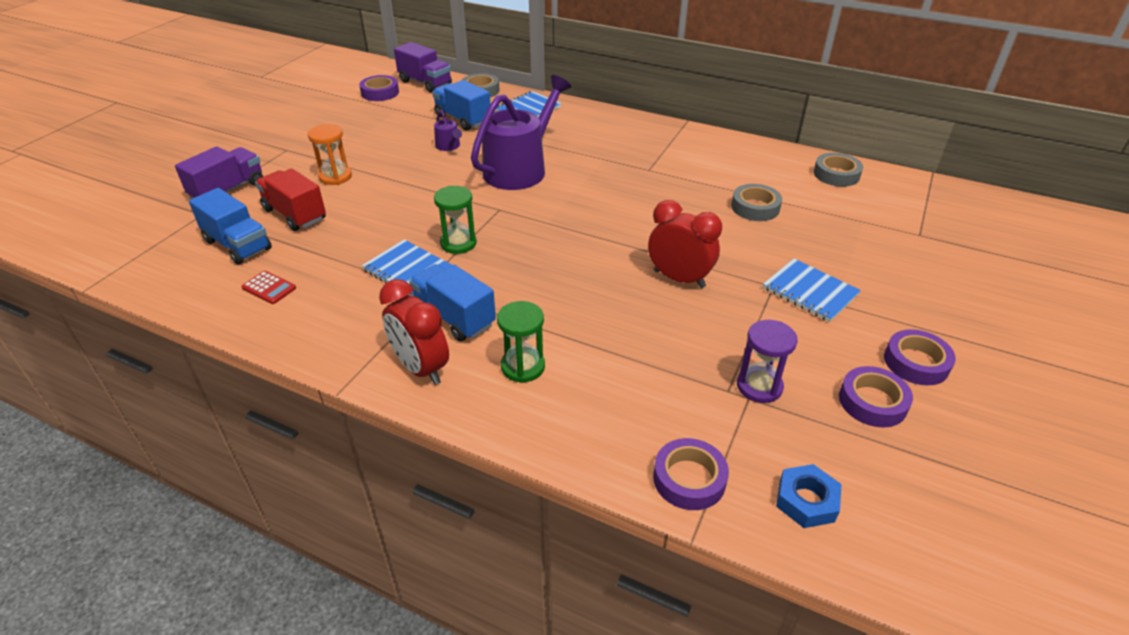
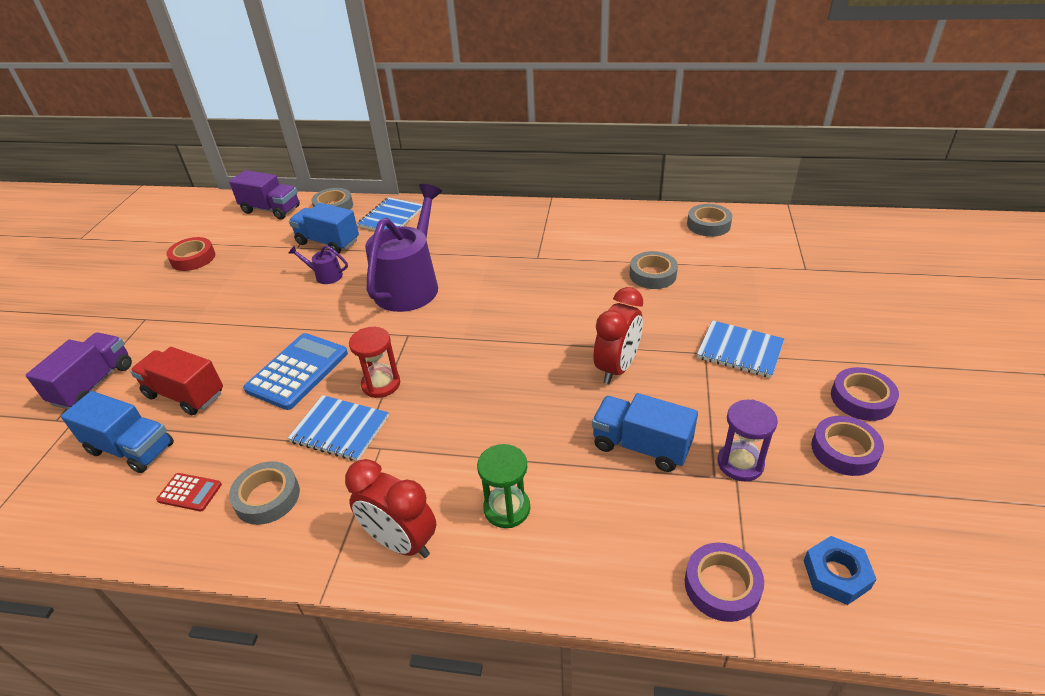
camera: 15 degrees left, 0 degrees up
(328, 307) = (267, 497): none -> grey tape
(335, 177) = (214, 339): orange hourglass -> none
(344, 110) = (193, 258): none -> red tape
(380, 92) = (226, 230): purple tape -> none
(392, 217) = (297, 371): none -> blue calculator
(449, 146) = (325, 276): purple watering can -> purple watering can turned 150 degrees clockwise
(454, 317) = (412, 471): blue truck -> blue truck (641, 446)
(458, 243) = (381, 384): green hourglass -> red hourglass
(679, 279) = (617, 368): red clock -> red clock turned 105 degrees clockwise

